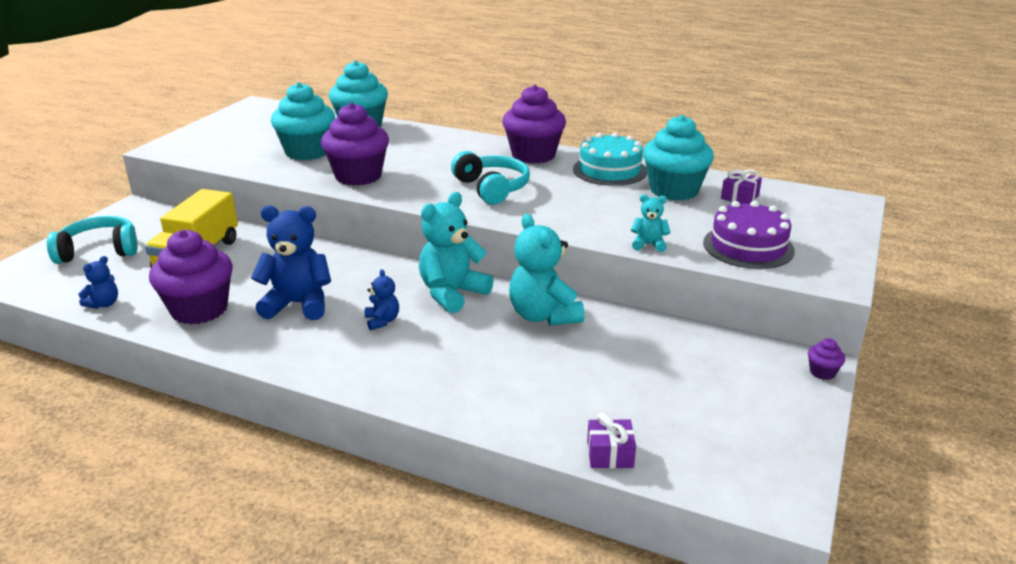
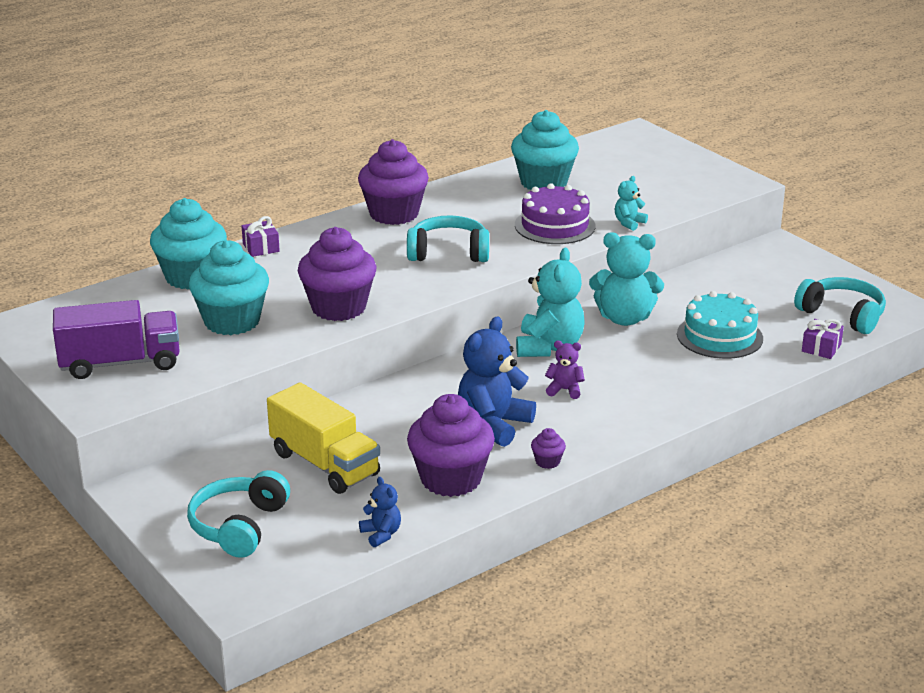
camera: 60 degrees left, 0 degrees up
(224, 139) = (120, 363): none -> purple truck
(382, 321) = (565, 390): blue teddy bear -> purple teddy bear
(452, 293) = (549, 347): turquoise teddy bear -> turquoise teddy bear turned 150 degrees counterclockwise
(609, 170) = (471, 193): turquoise cake -> turquoise cake (719, 336)
(707, 451) = (842, 315): none -> turquoise headphones
(740, 197) = (585, 164): purple gift -> purple gift (261, 247)
(748, 246) = (669, 191): purple cake -> purple cake (555, 225)
(822, 372) = (790, 246): purple cupcake -> purple cupcake (547, 462)

